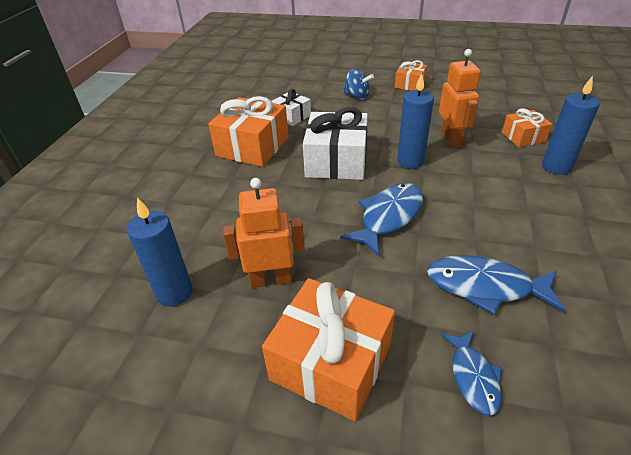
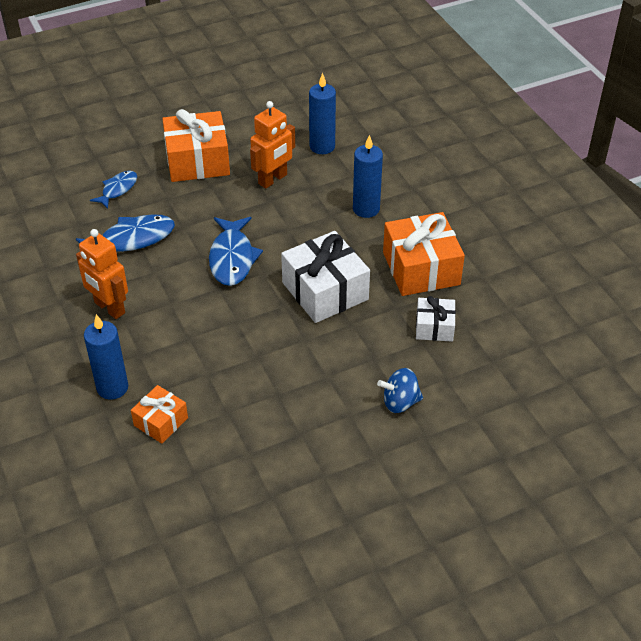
camera: 140 degrees right, 5 degrees up
(409, 84) = (357, 466): orange gift -> none
(410, 161) = (256, 325): blue candle -> blue candle (366, 209)
(451, 139) = (236, 378): orange robot -> orange robot (109, 308)
(473, 377) = (118, 189): blue fish -> blue fish turned 75 degrees clockwise

